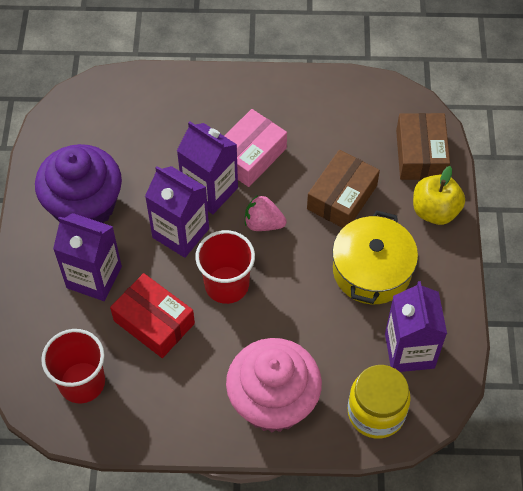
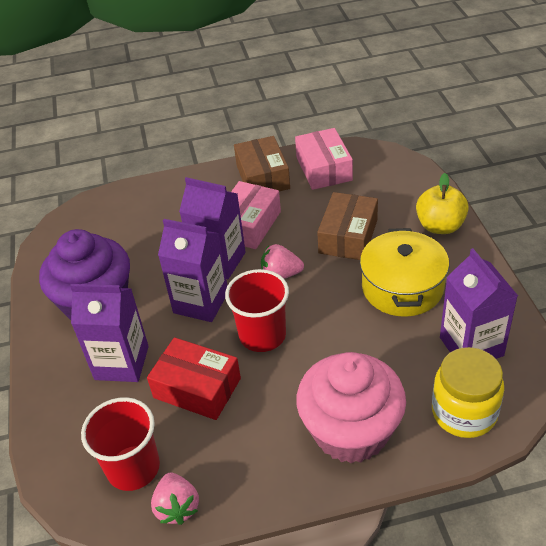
camera: 10 degrees left, 15 degrees down
(109, 428) = (177, 507): none -> pink strawberry
(346, 106) = (324, 169): none -> pink box
(420, 154) = (406, 188): brown box -> brown box (262, 177)

